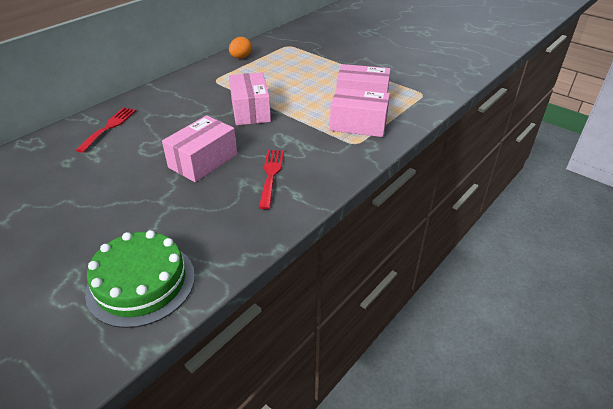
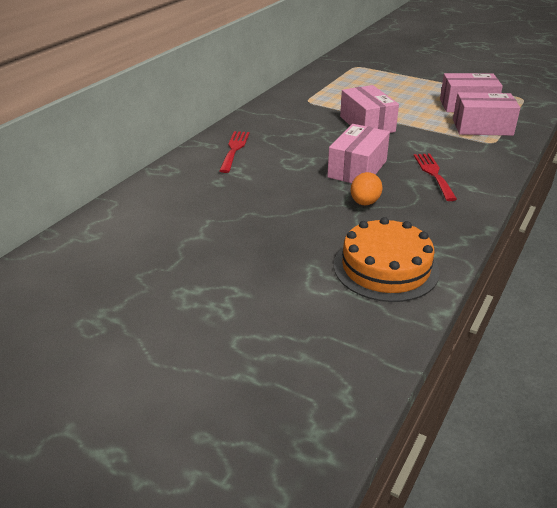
camera: 10 degrees left, 5 degrees down
(141, 283) = (385, 268): green cake -> orange cake
(240, 57) = (316, 80): orange egg -> orange egg (364, 203)

